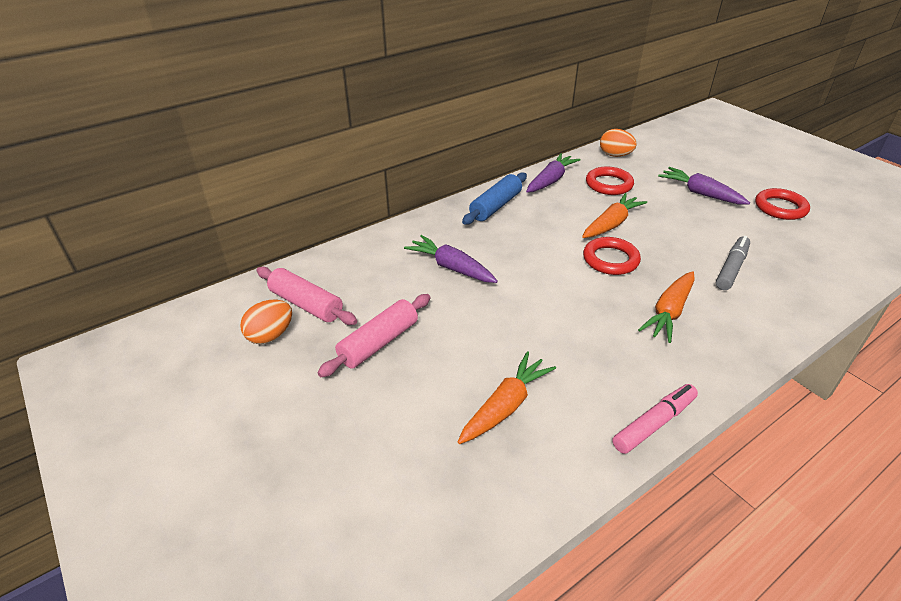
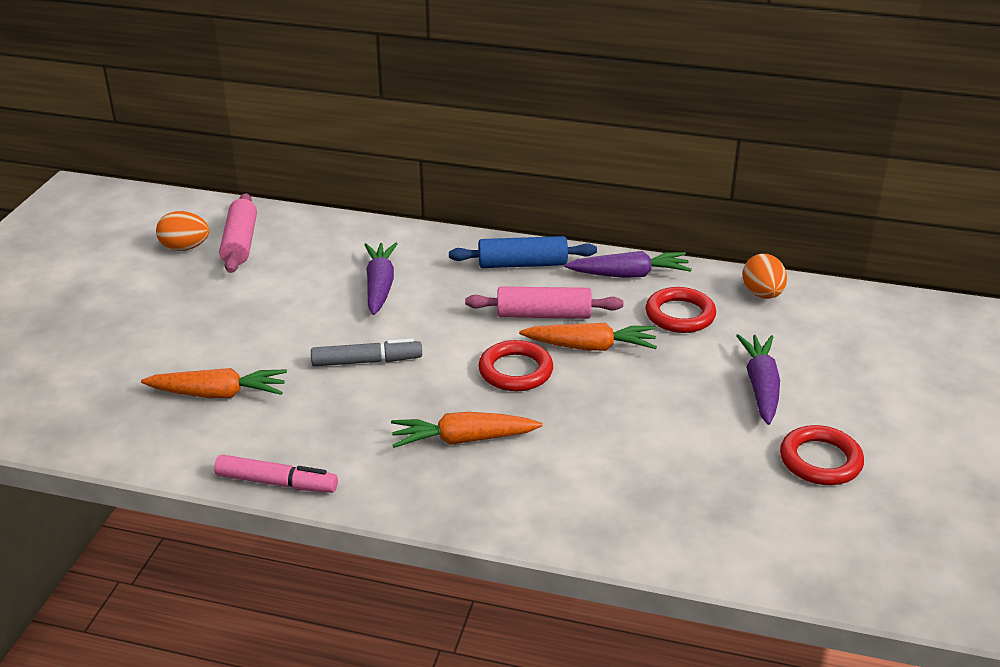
camera: 50 degrees right, 5 degrees down
(379, 343) = (230, 299): pink rolling pin -> pink rolling pin (543, 315)
(731, 268) = (608, 458): grey marker -> grey marker (366, 361)

